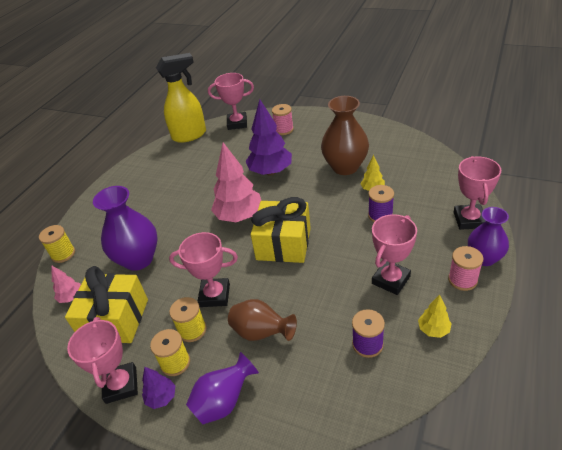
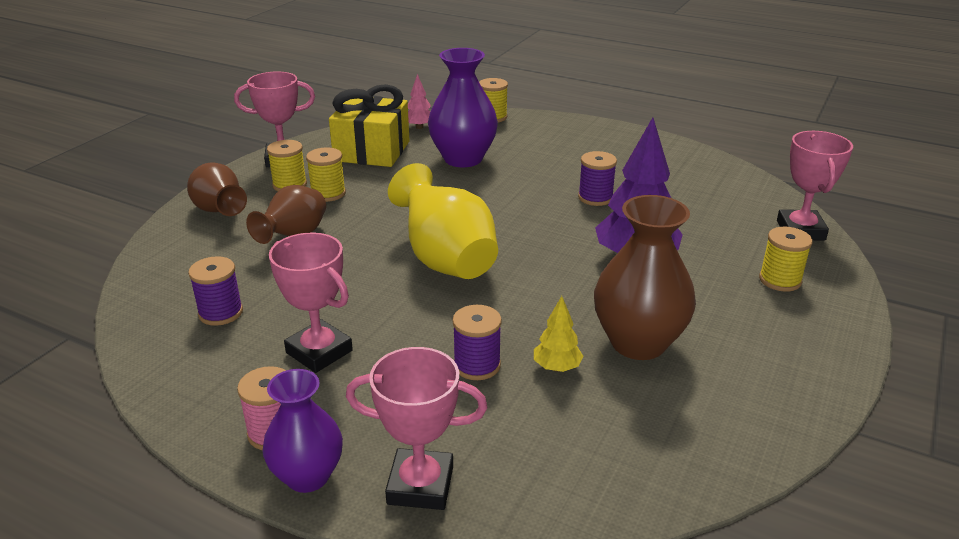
camera: 90 degrees right, 10 degrees down
(161, 398) = (252, 179): purple tree -> none
(190, 135) = (756, 186): yellow spray bottle -> none
(202, 190) = (595, 198): none -> purple spool
(215, 295) = (374, 207): pink trophy -> none
(224, 401) = (220, 212): purple vase -> brown vase
(239, 216) = (522, 227): pink tree -> none
(283, 244) = (446, 261): yellow gift -> yellow vase
(284, 130) = (780, 280): pink spool -> yellow spool
(433, 330) = (201, 376): yellow tree -> none

